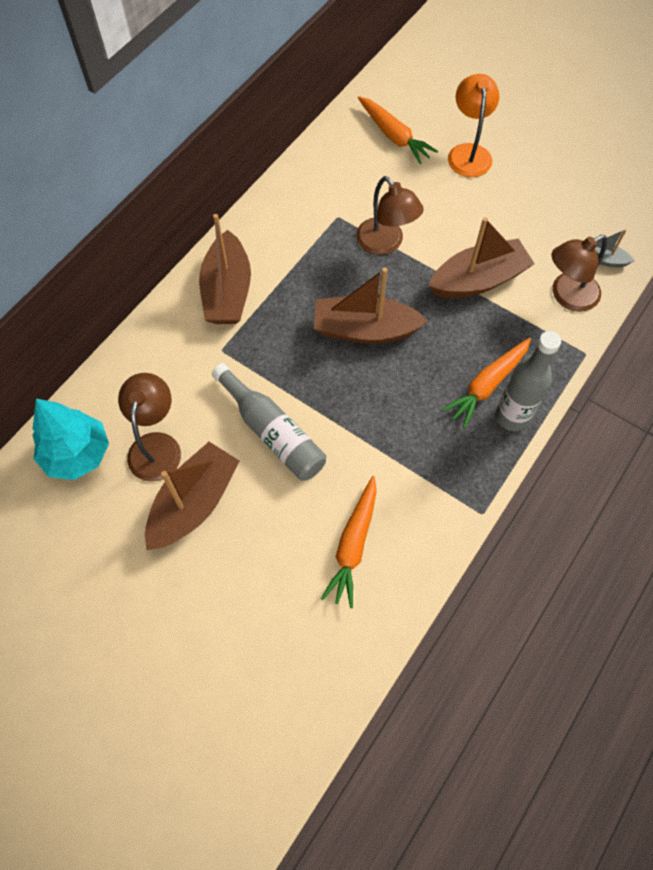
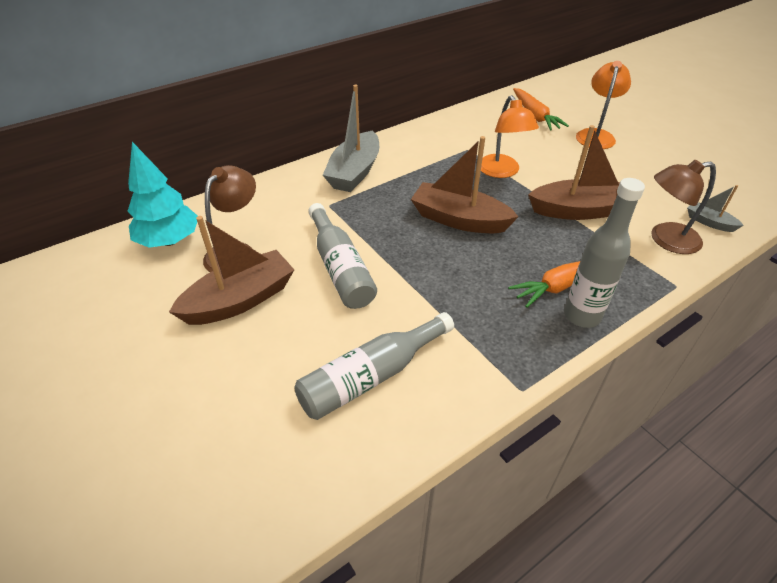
camera: 20 degrees right, 20 degrees down
(227, 291) = (354, 172): brown boat -> grey boat
(353, 544) = (371, 376): orange carrot -> grey bottle
(385, 243) = (501, 172): brown lamp -> orange lamp

